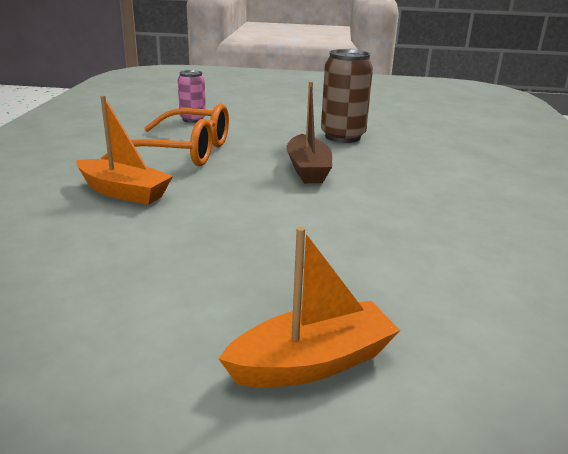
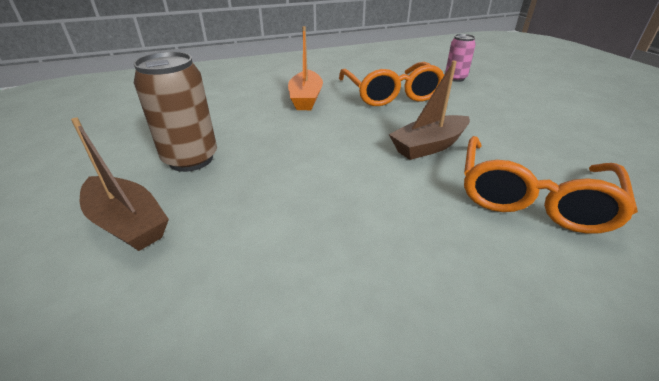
camera: 65 degrees right, 10 degrees up
(312, 362) = (128, 223): orange boat -> brown boat
(342, 137) = (538, 143): brown can -> brown can (191, 159)
(407, 163) = (531, 197): none -> orange glasses

